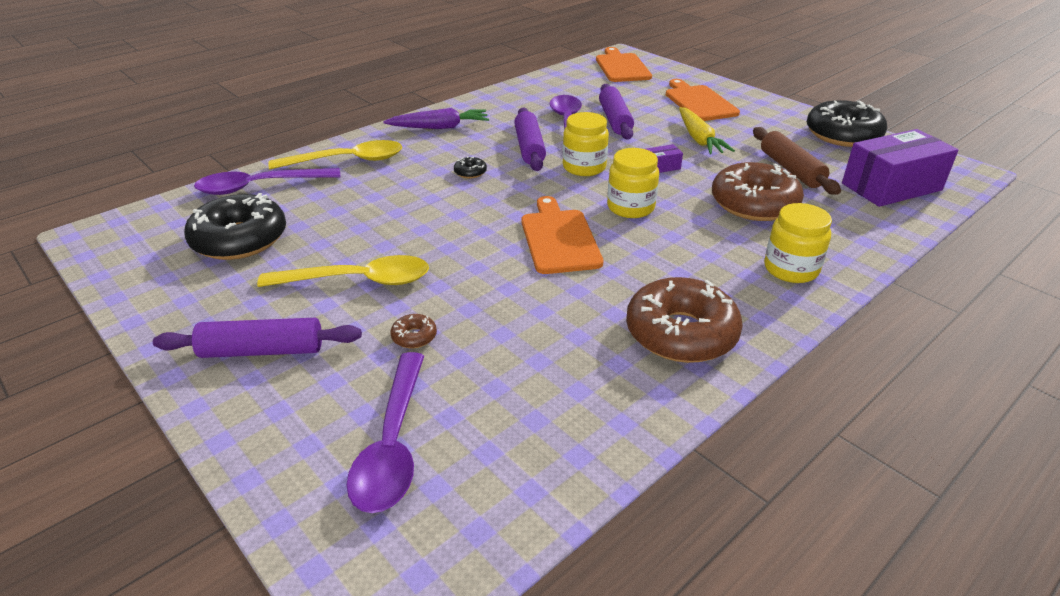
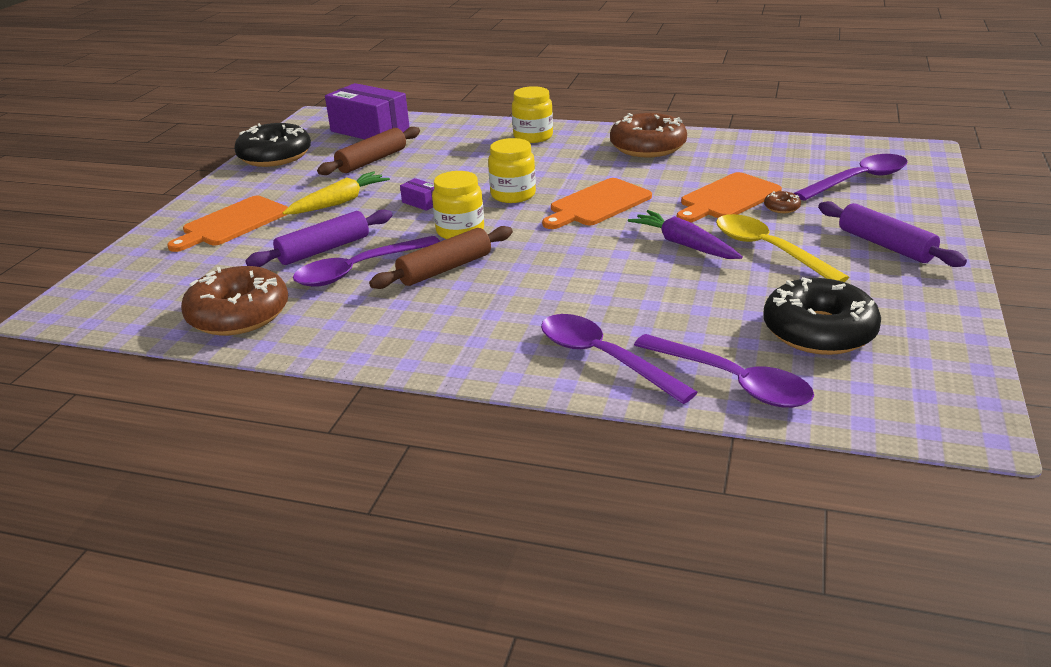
camera: 120 degrees left, 5 degrees down
(347, 161) = (604, 358): yellow spoon -> purple spoon
(440, 127) = (446, 341): purple carrot -> purple carrot (684, 244)
(470, 172) = (537, 277): black donut -> none
(529, 148) = (445, 269): purple rolling pin -> brown rolling pin
(622, 67) = (122, 295): orange cutting board -> orange cutting board (728, 198)
(754, 204) = (451, 160): brown donut -> brown donut (239, 314)

